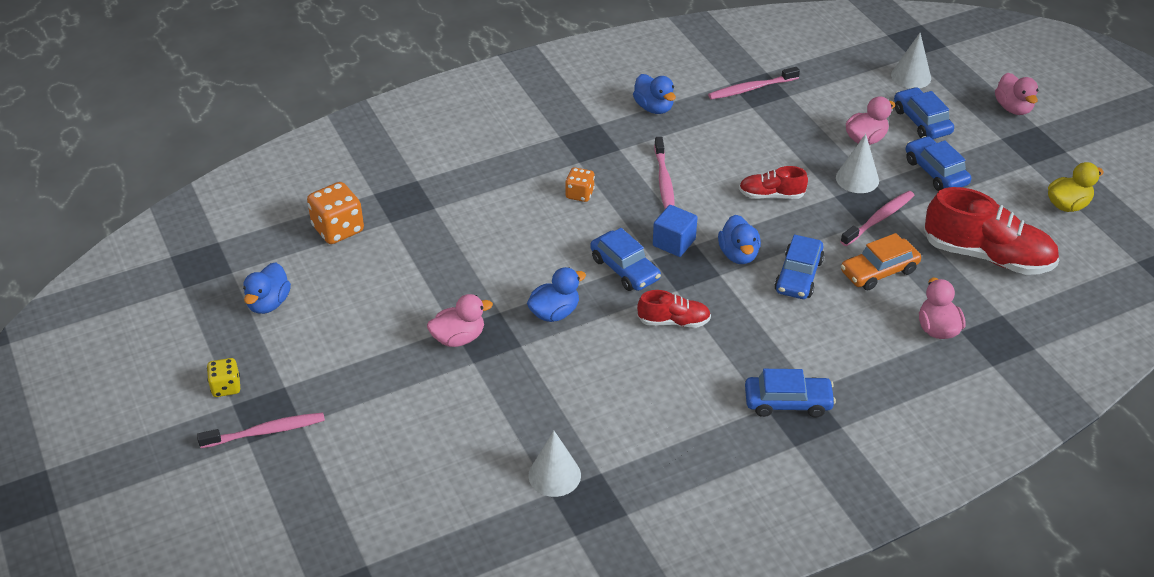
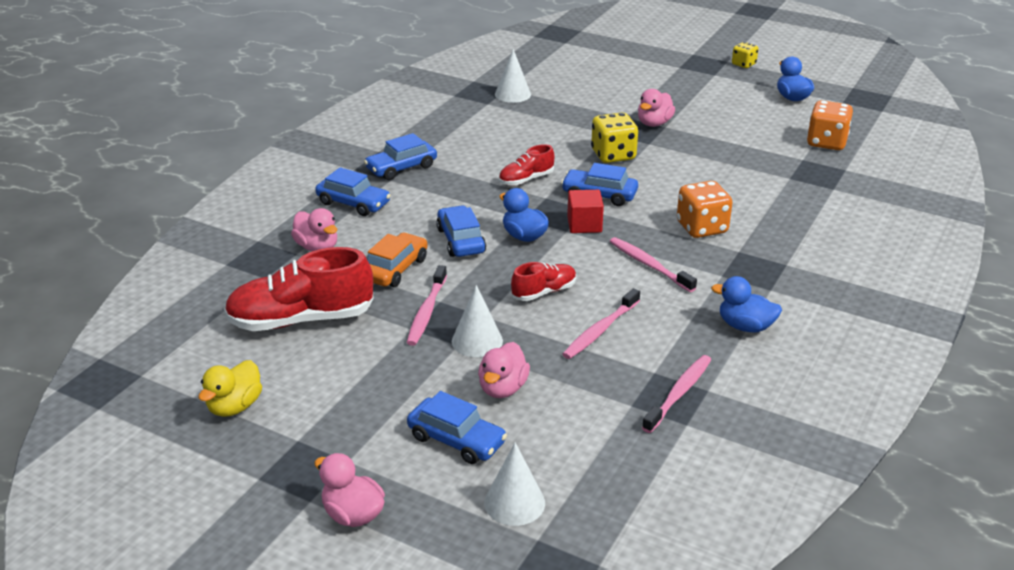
camera: 145 degrees right, 10 degrees down
(266, 431) = (691, 59): pink toothbrush -> pink toothbrush (600, 330)
(554, 313) = (613, 155): blue duck -> yellow dice
(579, 194) = (702, 228): orange dice -> orange dice, size x1.67
(674, 242) = (584, 225): blue cube -> red cube
(935, 172) = (401, 383): blue car -> blue car (353, 203)

